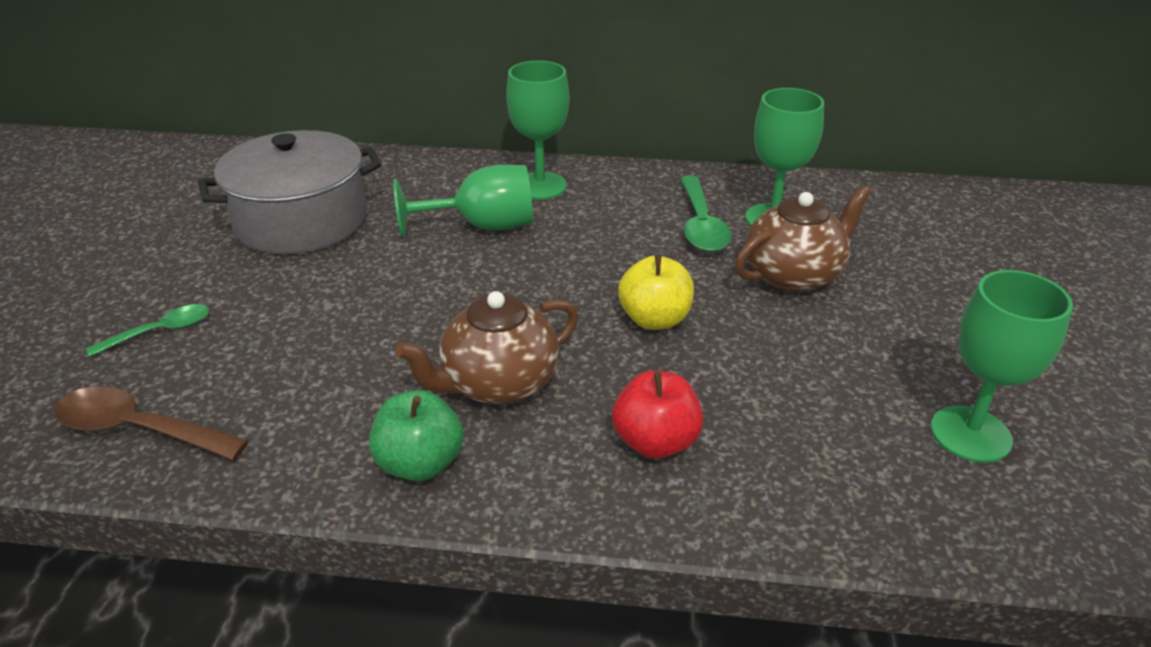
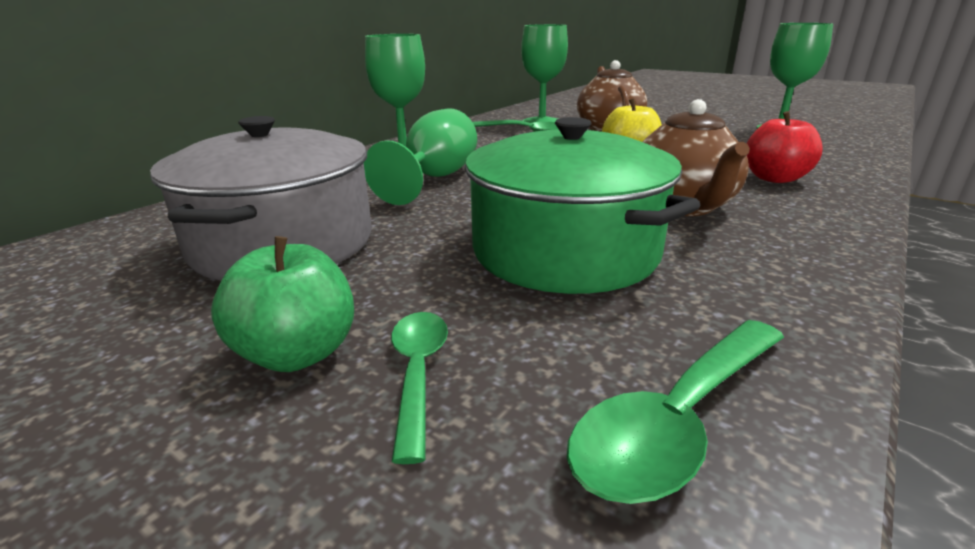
camera: 60 degrees left, 10 degrees down
(138, 429) = (678, 421): brown spoon -> green spoon
(347, 340) = (565, 251): none -> green pot
(420, 463) = (791, 247): green apple -> green apple (298, 353)

